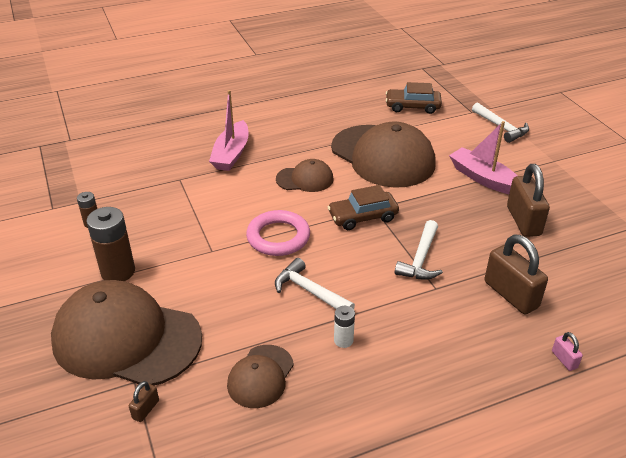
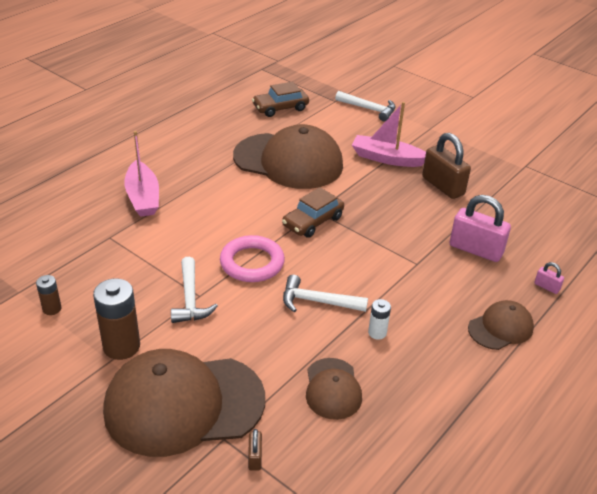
camera: 30 degrees left, 0 degrees up
(305, 179) = (234, 202): brown cap -> brown cap (500, 328)
(420, 259) = (387, 243): white hammer -> white hammer (190, 298)
(511, 294) = (475, 249): brown padlock -> pink padlock

